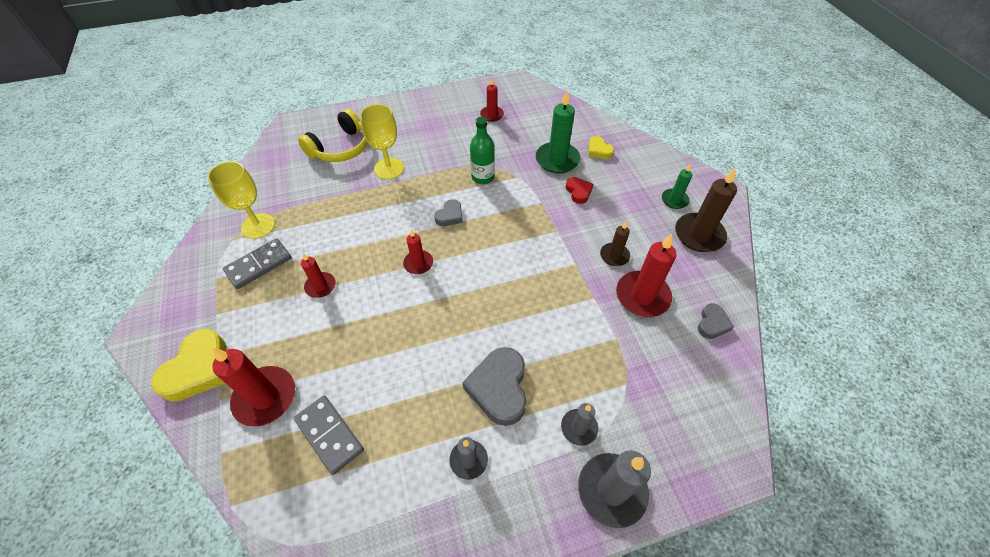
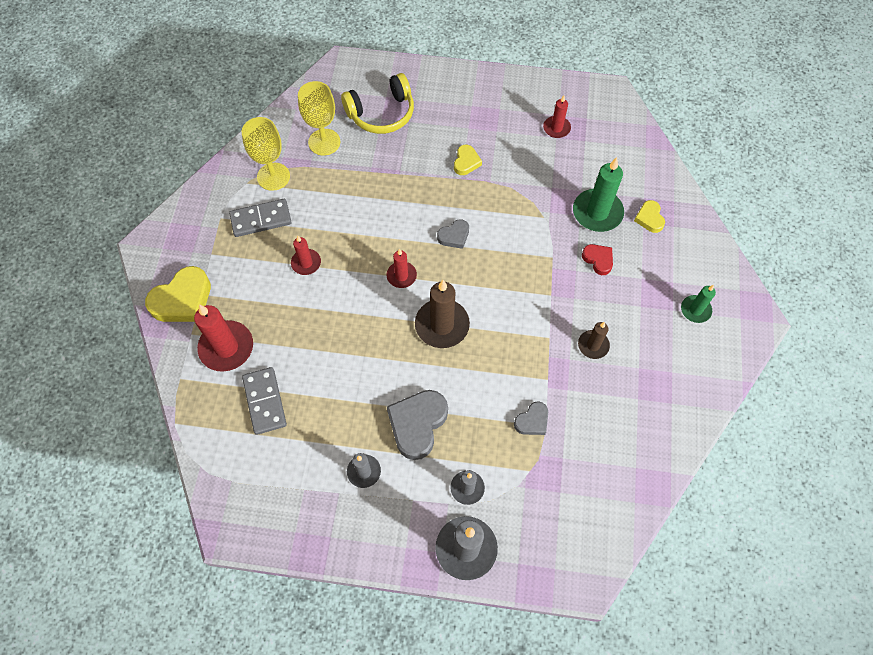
camera: 25 degrees right, 10 degrees up
(389, 168) = (418, 157): yellow goblet -> yellow goblet (324, 142)
(431, 159) = (466, 162): none -> yellow heart
(483, 177) = (508, 204): green bottle -> none
(578, 192) = (598, 260): red heart -> red heart turned 45 degrees counterclockwise
(642, 296) = (595, 397): red candle -> none
(699, 235) = (695, 359): brown candle -> brown candle (442, 325)
(712, 323) = (646, 453): grey heart -> grey heart (532, 421)

